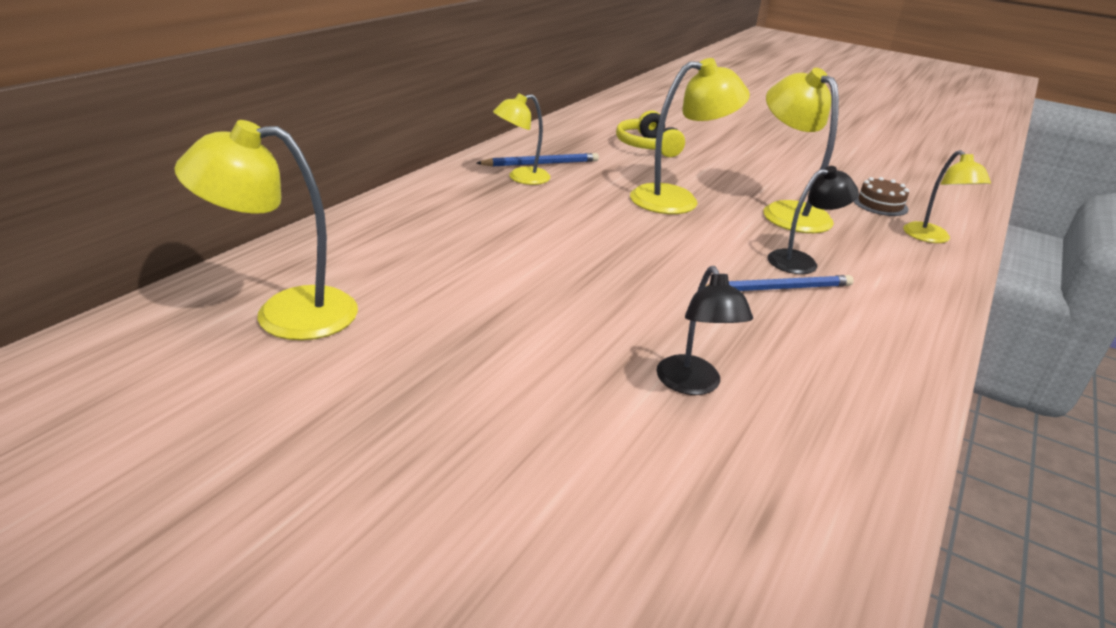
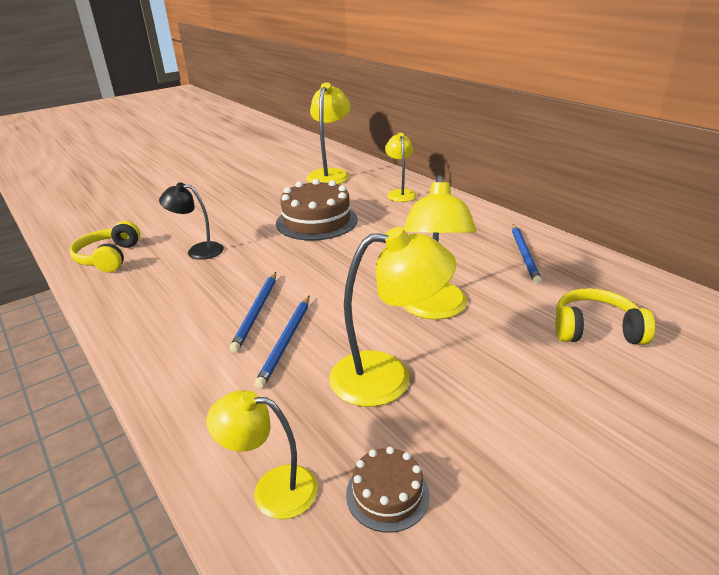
camera: 115 degrees right, 0 degrees up
(520, 291) = (316, 221): none -> brown cake
(521, 178) = (489, 242): yellow lamp -> yellow lamp (400, 193)
(801, 261) = (286, 342): black lamp -> blue pencil
(805, 496) = (109, 257): none -> yellow headphones

